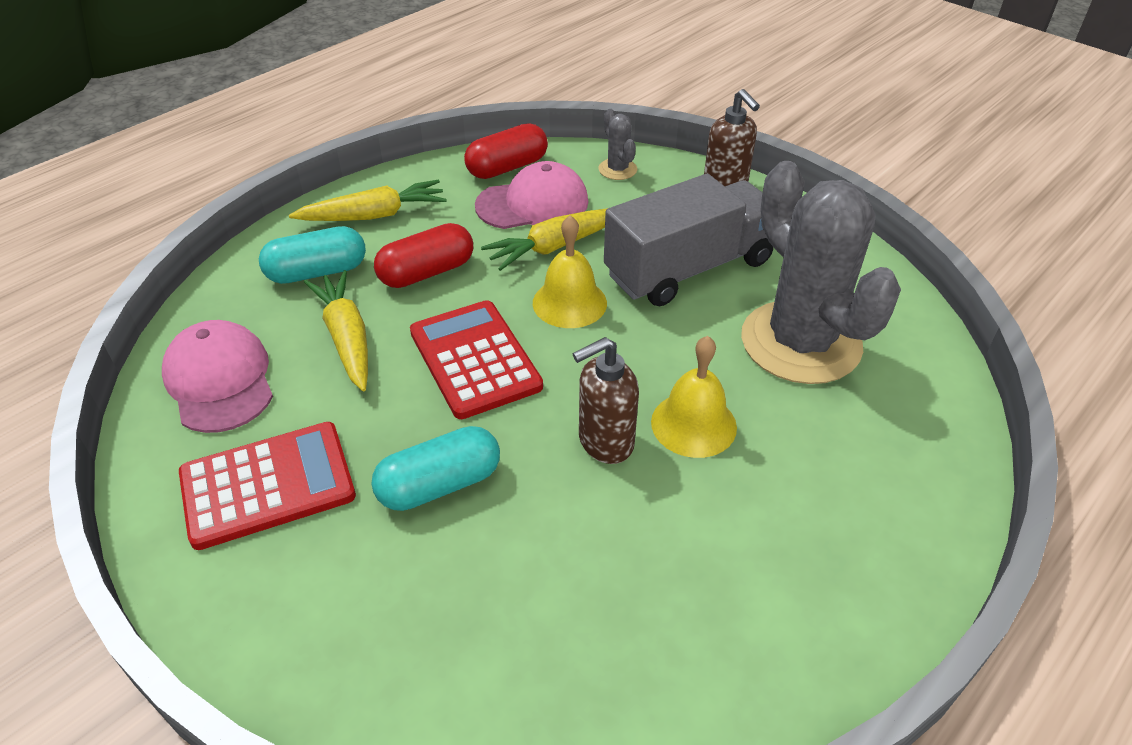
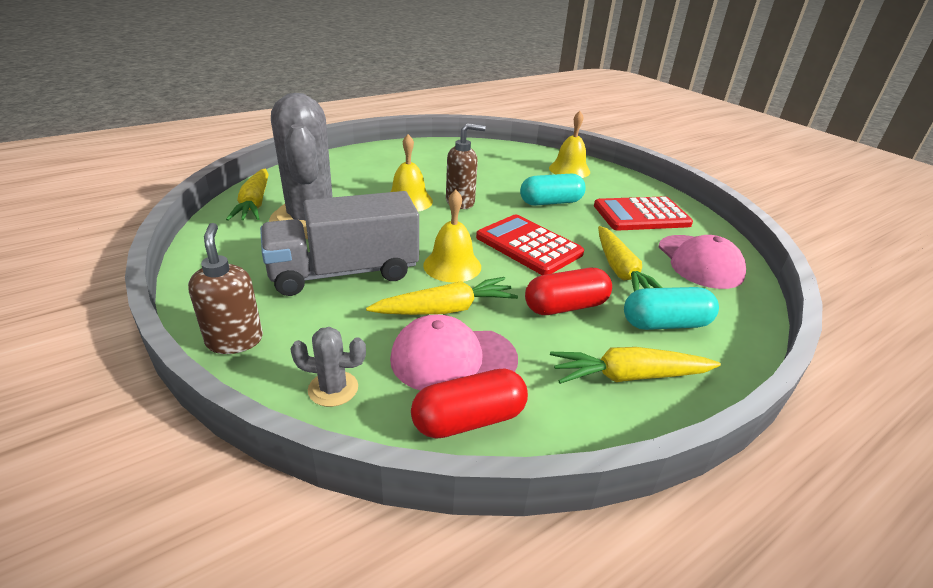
camera: 170 degrees left, 10 degrees down
(389, 651) = (569, 170): none -> yellow bell
(474, 359) = (528, 245): red calculator -> red calculator turned 150 degrees clockwise
(617, 169) = (333, 389): grey cactus -> grey cactus turned 75 degrees counterclockwise
(912, 359) = (254, 204): none -> yellow carrot

